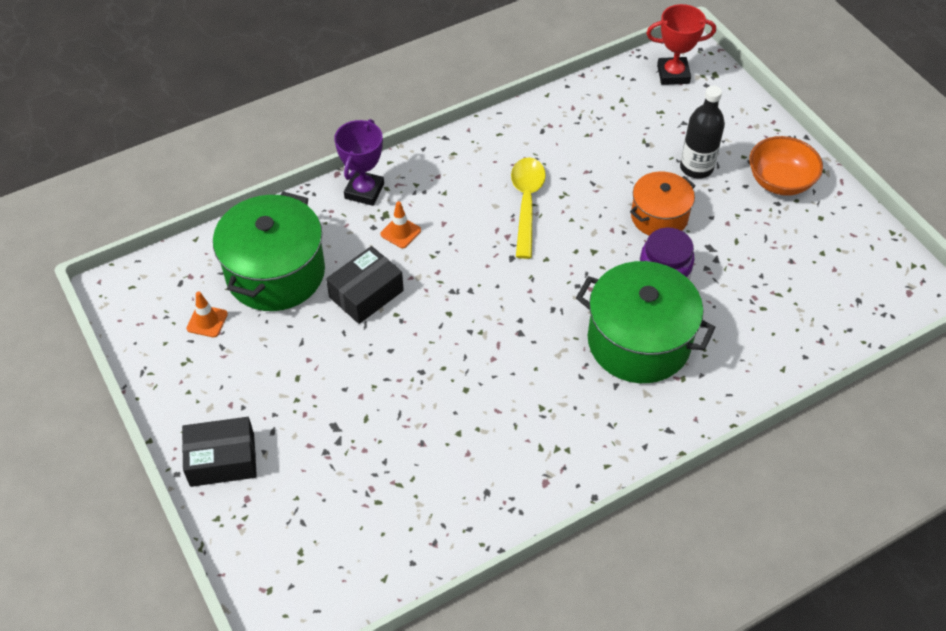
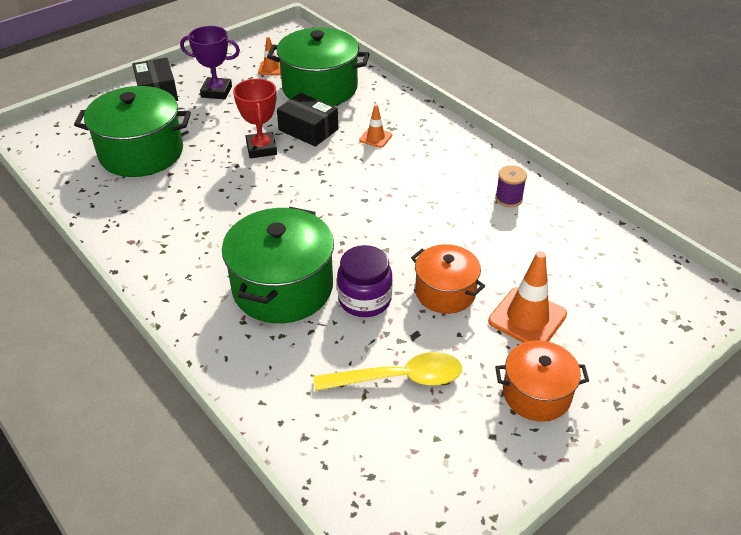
camera: 80 degrees right, 10 degrees down
(364, 191) = (413, 115): purple trophy -> purple trophy (216, 92)
(369, 476) = (141, 153): none -> green pot
(526, 203) = (431, 202): yellow spoon -> yellow spoon (399, 378)
(533, 143) = (508, 198): none -> purple spool
(673, 74) = (664, 291): red trophy -> red trophy (261, 149)
(696, 167) = (527, 318): black bottle -> orange traffic cone
(780, 181) = (536, 394): orange bowl -> orange pot

